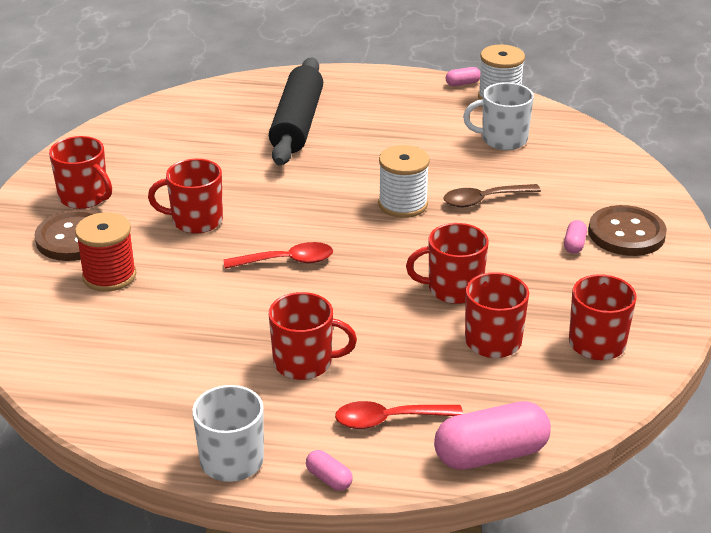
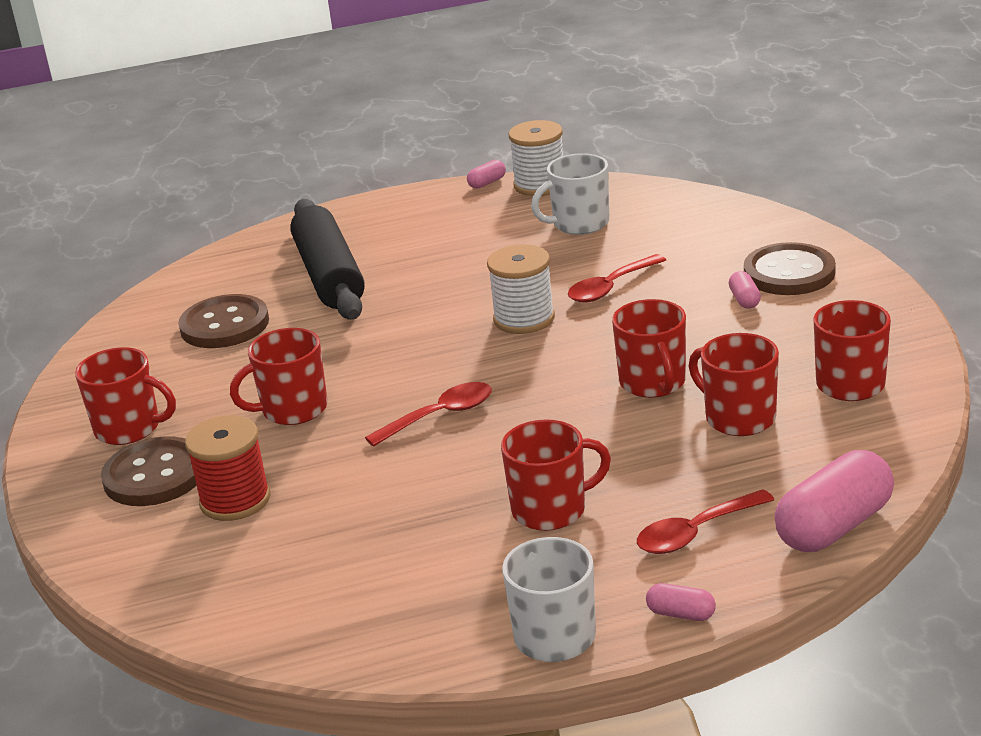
camera: 20 degrees left, 5 degrees down
(200, 139) = (224, 325): none -> brown button
(453, 289) = (653, 383): red mug -> red mug turned 75 degrees counterclockwise
(484, 200) = (610, 287): brown spoon -> red spoon

